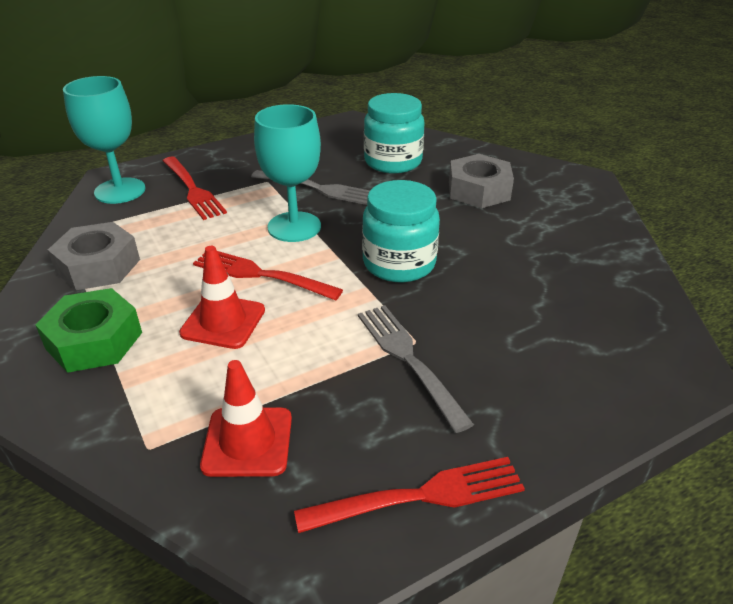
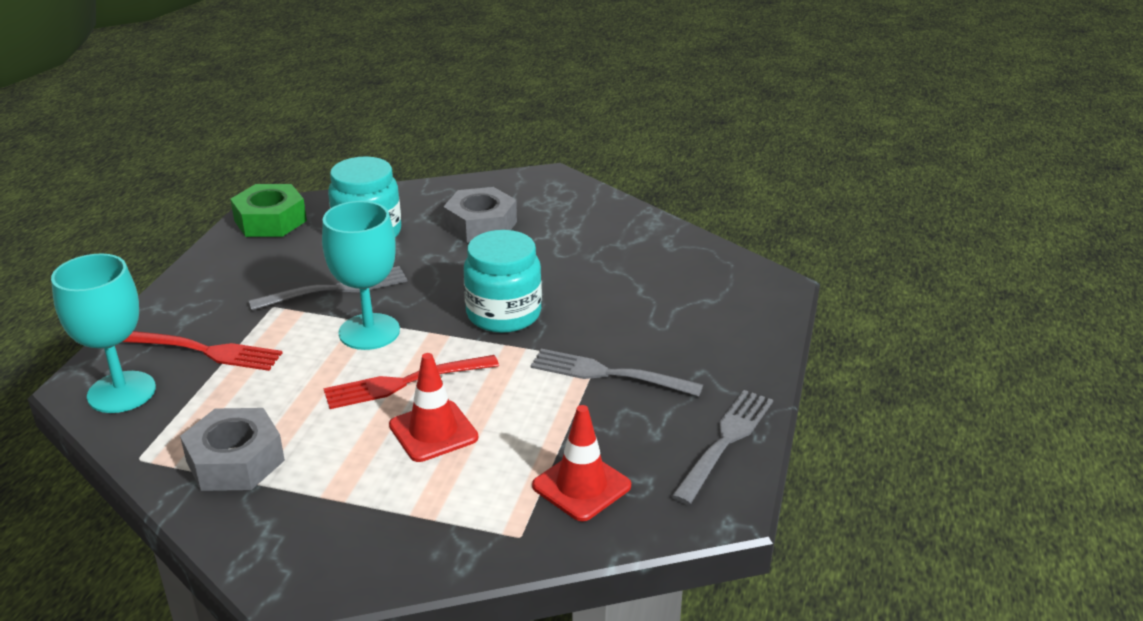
camera: 45 degrees left, 5 degrees down
(94, 340) = (346, 509): green nut -> green nut (270, 221)
(420, 496) = (725, 442): red fork -> grey fork

